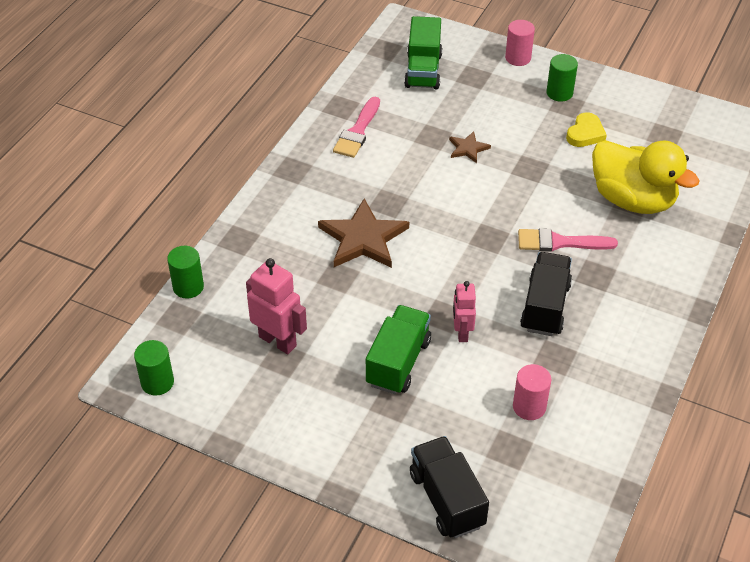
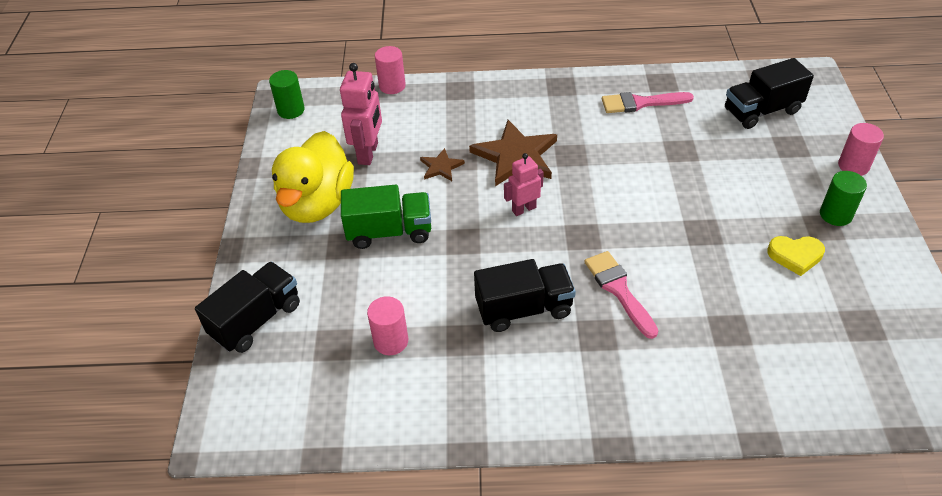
camera: 65 degrees right, 0 degrees up
(188, 287) = (392, 86): green cylinder -> pink cylinder
(423, 71) = (762, 111): green truck -> black truck
(462, 332) = (450, 260): pink robot -> pink robot (524, 209)
(468, 148) = (687, 178): brown star -> brown star (441, 167)
(632, 200) = (732, 329): yellow duck -> yellow duck (317, 204)

